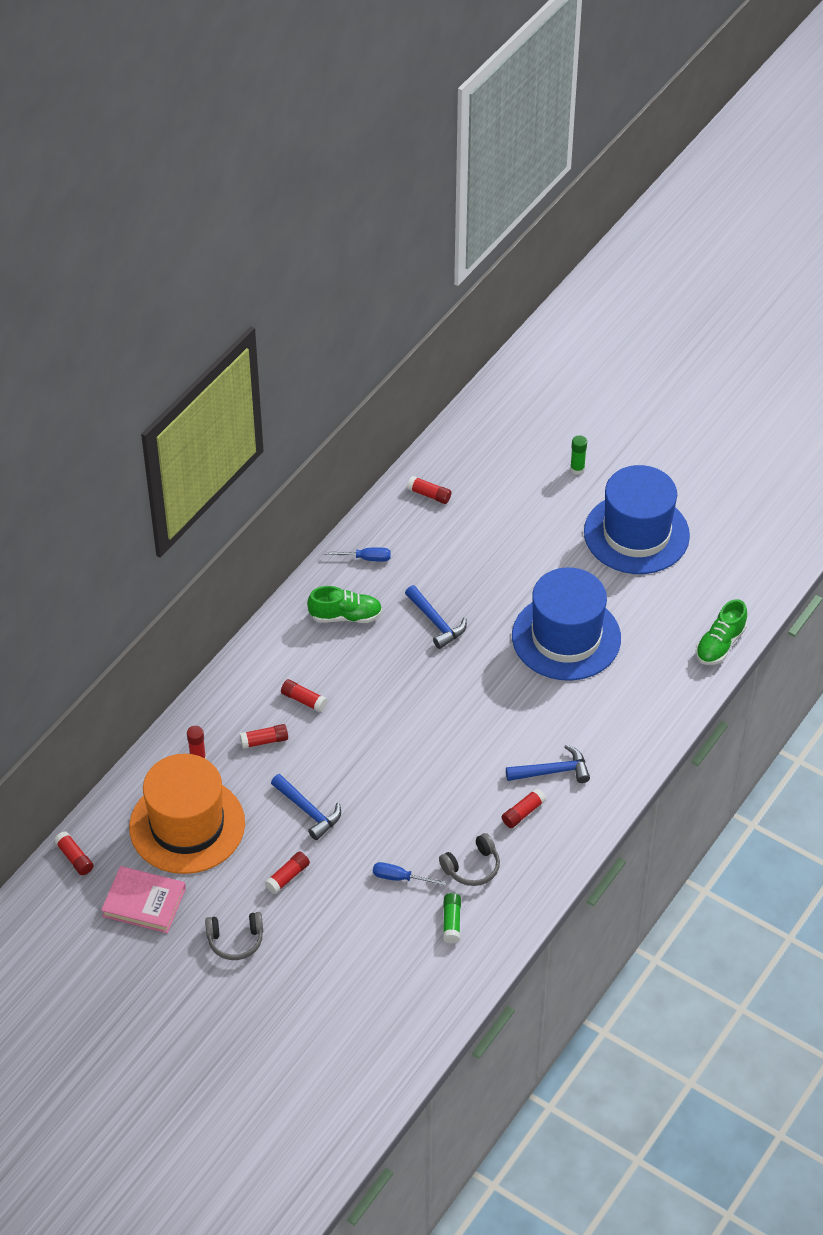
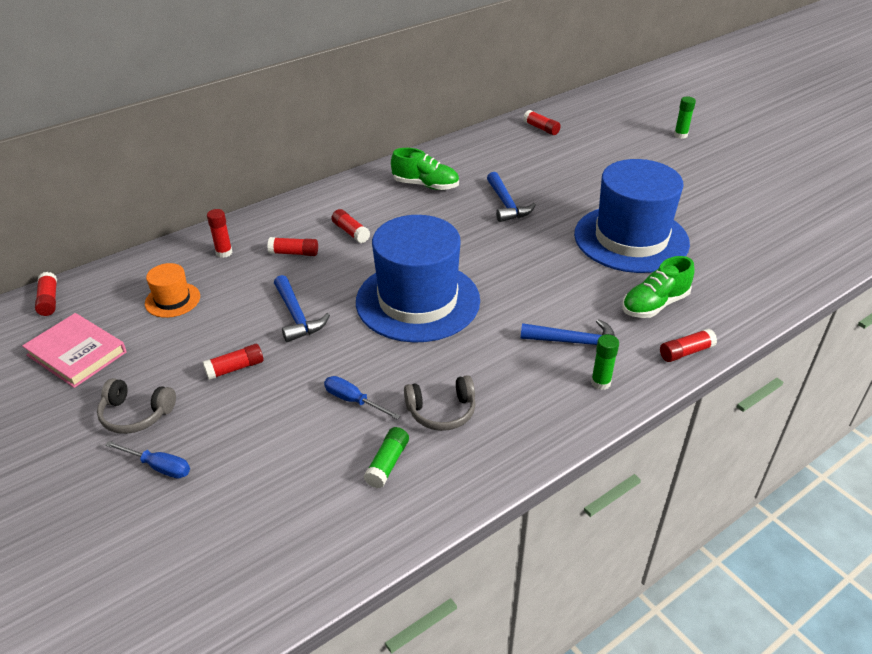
camera: 20 degrees right, 10 degrees down
(187, 825) = (172, 300): orange hat -> orange hat, size x0.44
(366, 558) = (465, 154): blue screwdriver -> blue screwdriver (159, 466)
(523, 813) = (525, 373): red glue stick -> red glue stick (685, 352)
(584, 805) = (600, 382): none -> green glue stick
(636, 534) = (726, 182): blue hat -> blue hat (417, 301)
(720, 644) = (799, 276): green shoe -> green shoe (654, 304)

